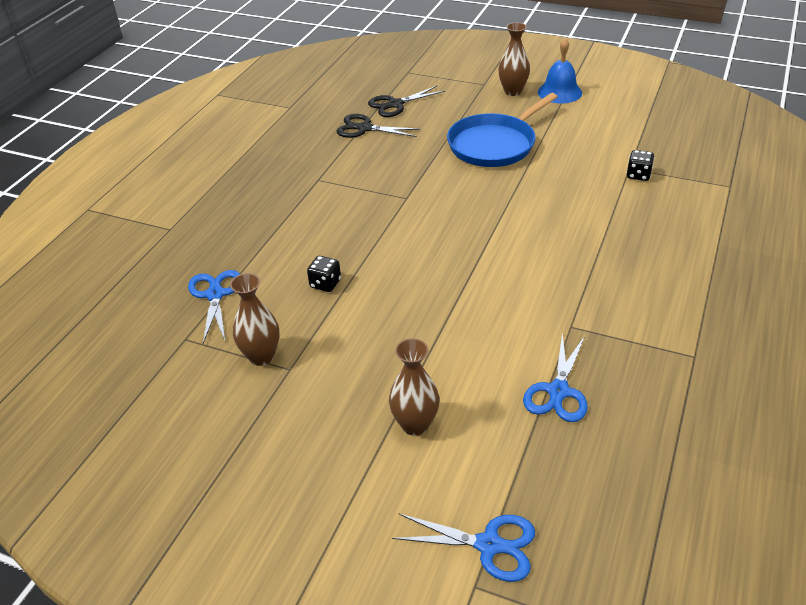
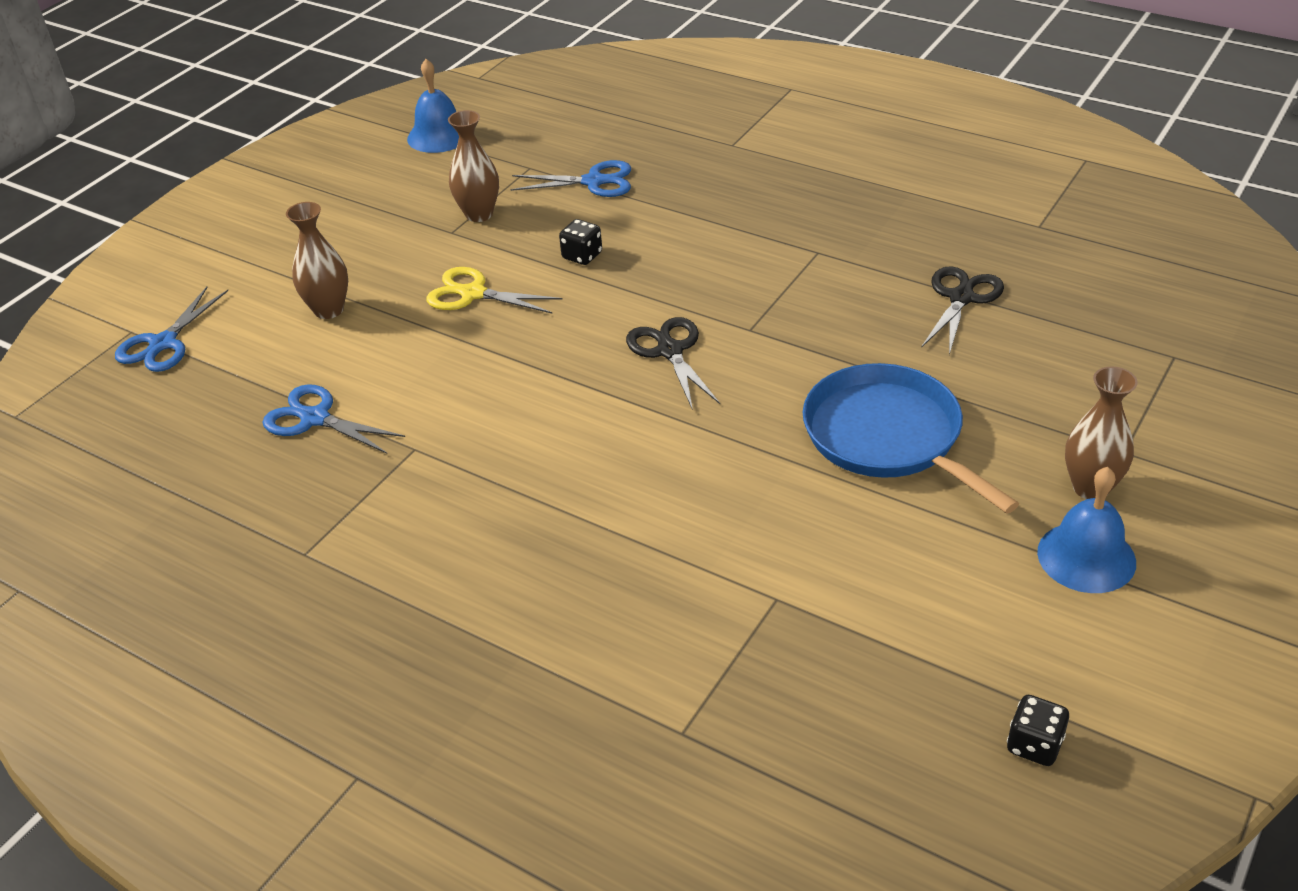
camera: 100 degrees right, 0 degrees up
(109, 419) = (439, 135): none -> blue bell
(381, 335) = (473, 293): none -> yellow scissors
(395, 104) = (1042, 334): black scissors -> black scissors (670, 351)
(638, 175) = (750, 605): black dice -> black dice (1034, 745)

